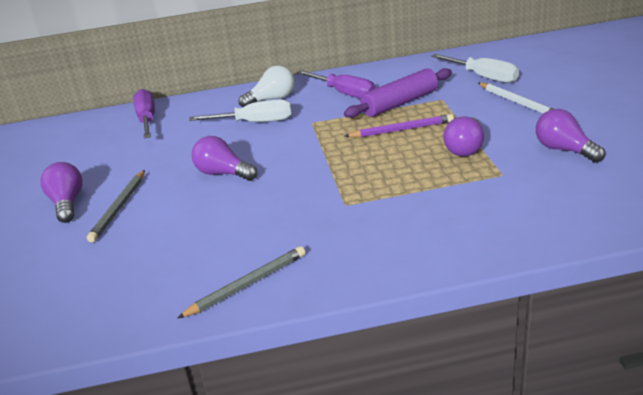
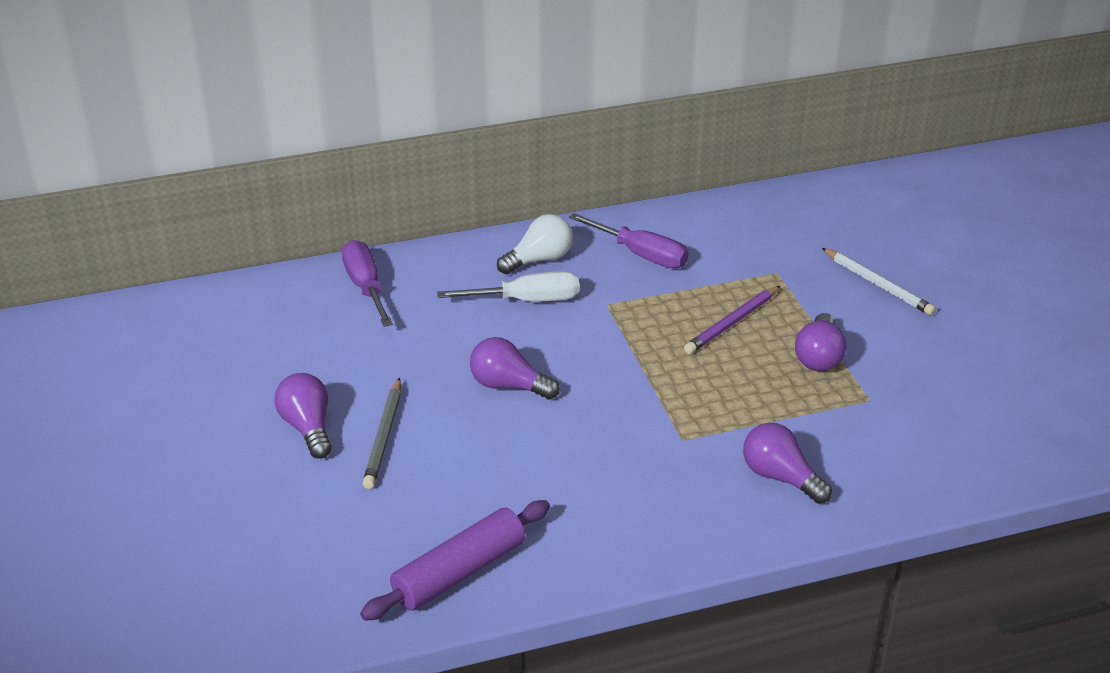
camera: 10 degrees left, 5 degrees up
(247, 285) = (590, 550): grey pencil -> none
(400, 103) = (721, 276): purple rolling pin -> purple rolling pin (459, 572)
(401, 130) = (732, 323): purple pencil -> purple pencil turned 150 degrees clockwise
(483, 77) = (826, 236): white screwdriver -> none
(564, 150) = (941, 364): purple light bulb -> purple light bulb (780, 477)

